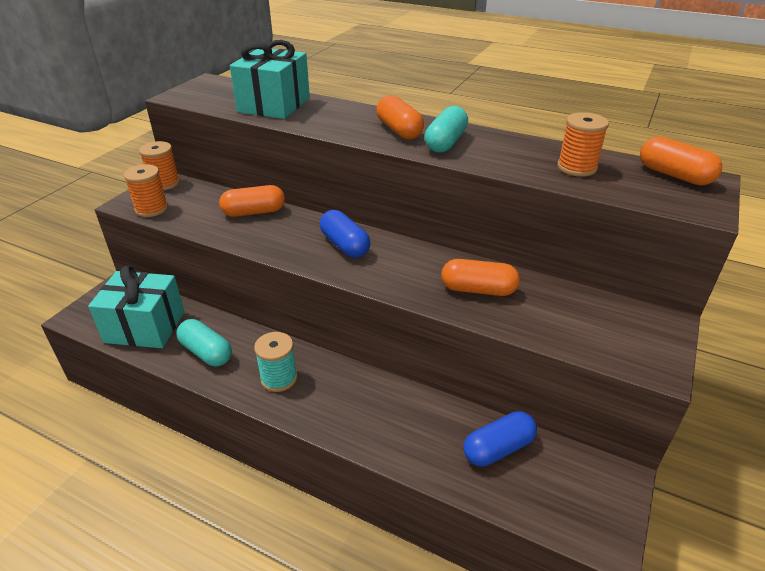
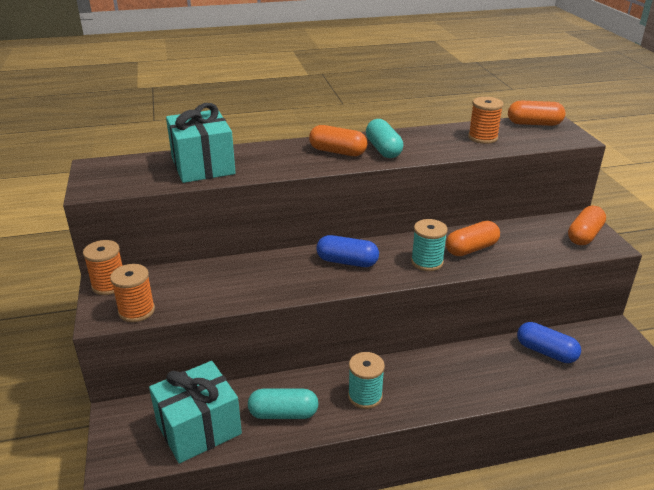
camera: 40 degrees left, 5 degrees down
(254, 212) = (237, 271): orange capsule -> orange capsule (584, 235)
(414, 280) = (427, 262): none -> turquoise spool
(498, 448) = (546, 352): blue capsule -> blue capsule turned 75 degrees counterclockwise

